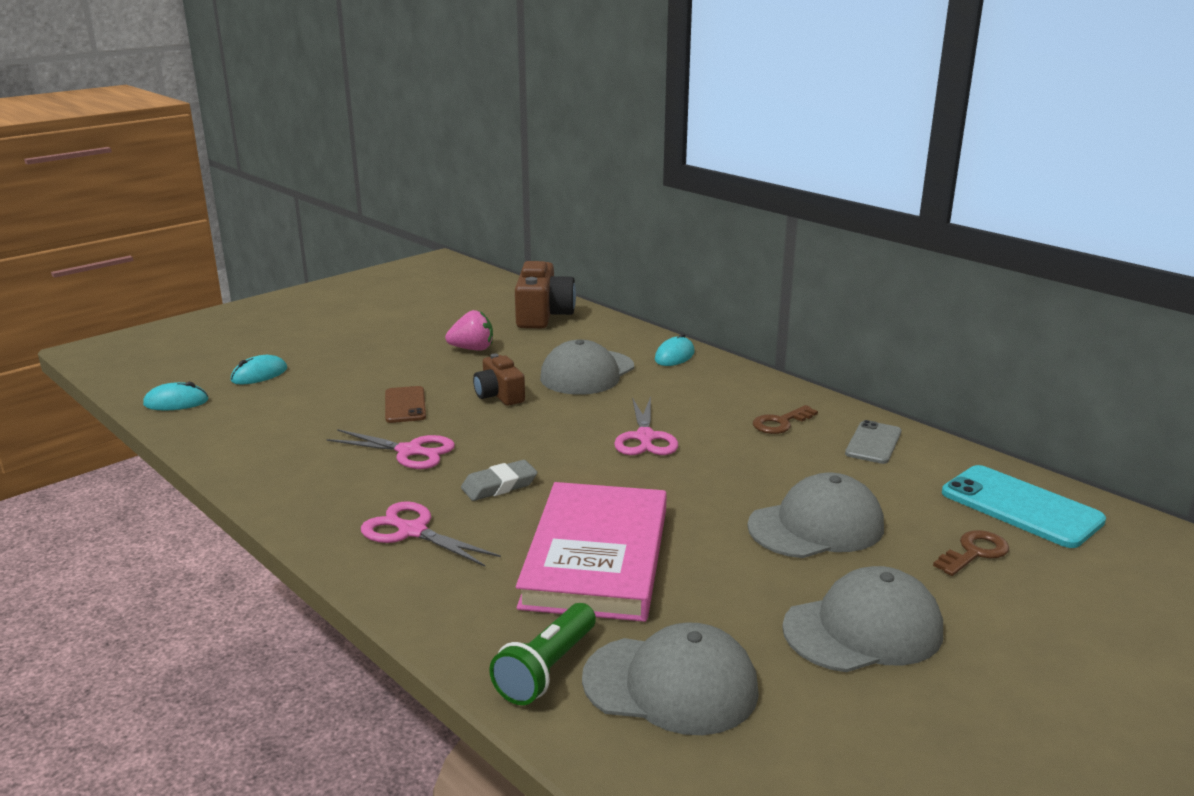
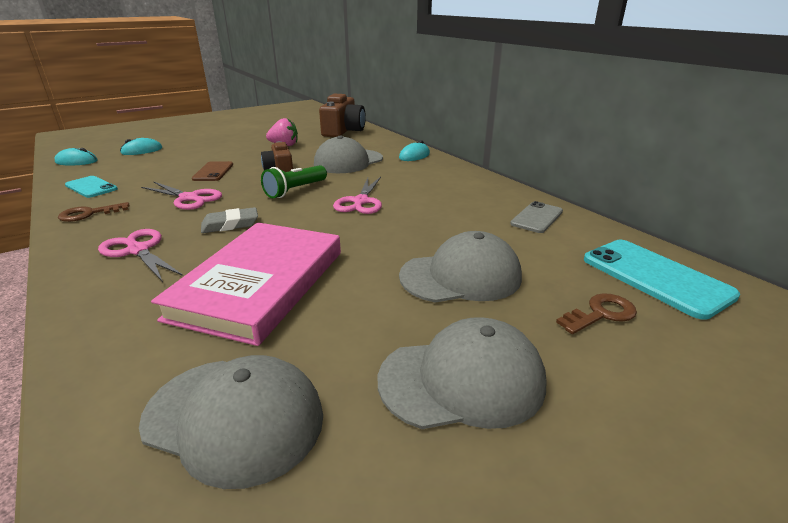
camera: 10 degrees right, 5 degrees up
(249, 445) = (91, 187): none -> turquoise phone
(547, 669) = (132, 383): green flashlight -> green flashlight (295, 190)
(780, 423) = (468, 199): brown key -> brown key (89, 214)

